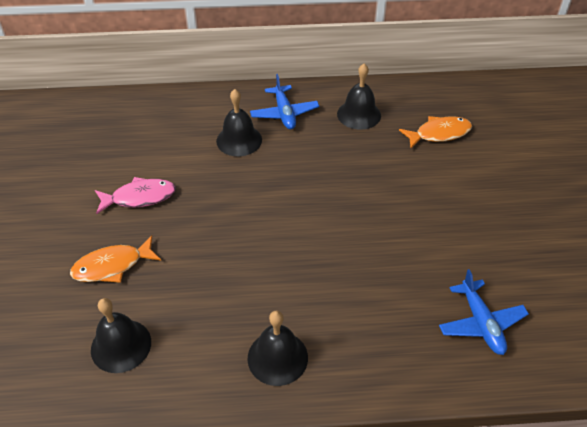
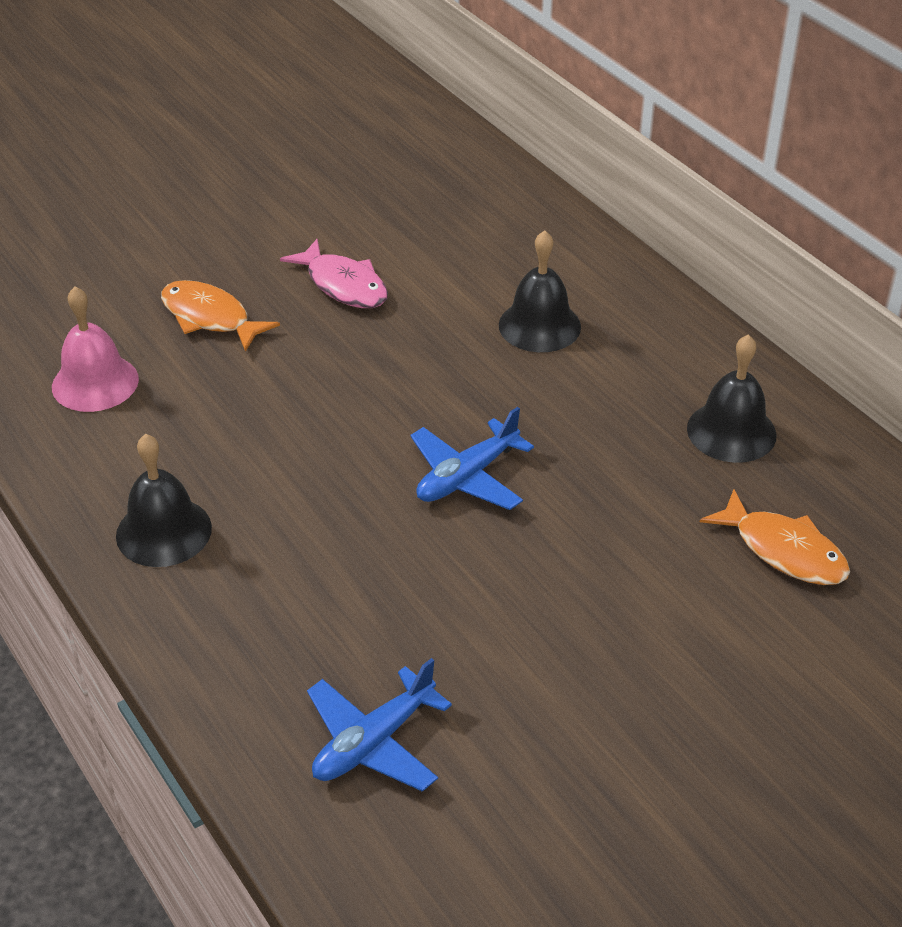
camera: 60 degrees right, 5 degrees down
(121, 345) = (95, 383): black bell -> pink bell
(284, 113) = (647, 347): blue plane -> blue plane (467, 477)

